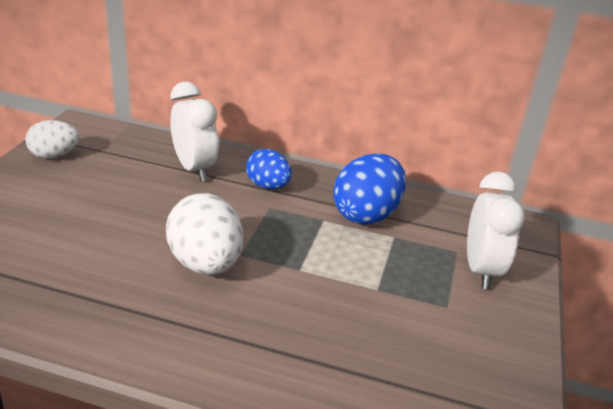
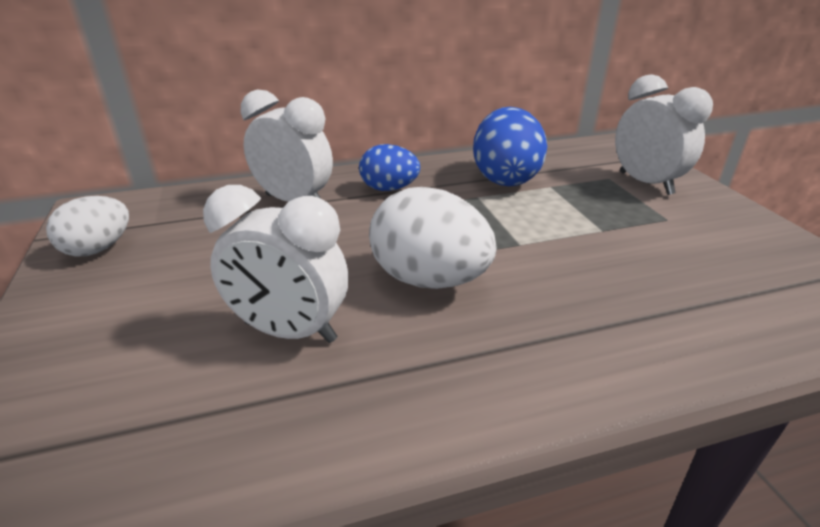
camera: 30 degrees left, 0 degrees up
(93, 255) = (290, 331): none -> white clock

